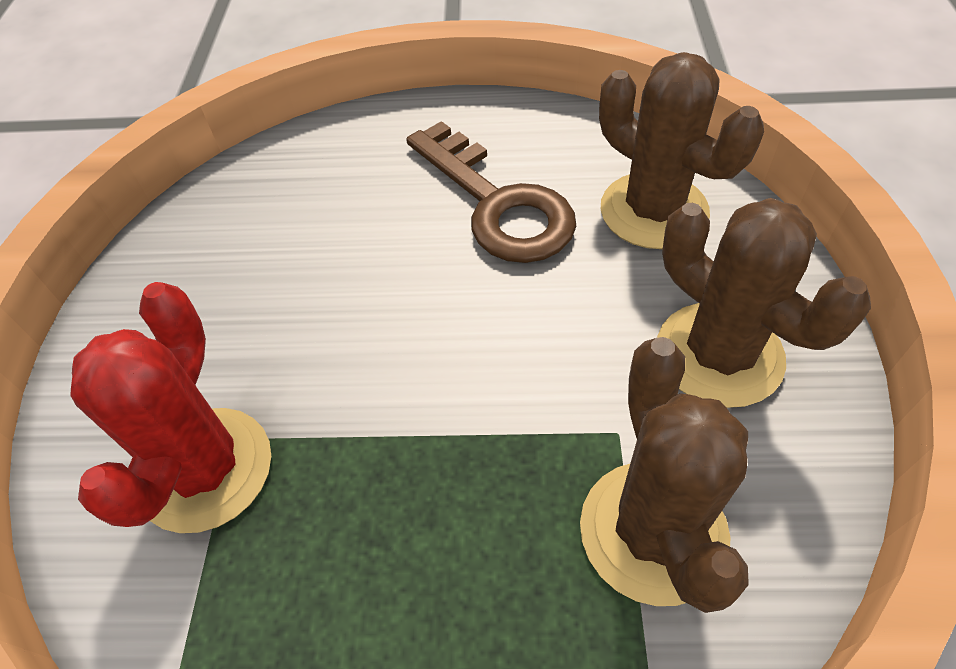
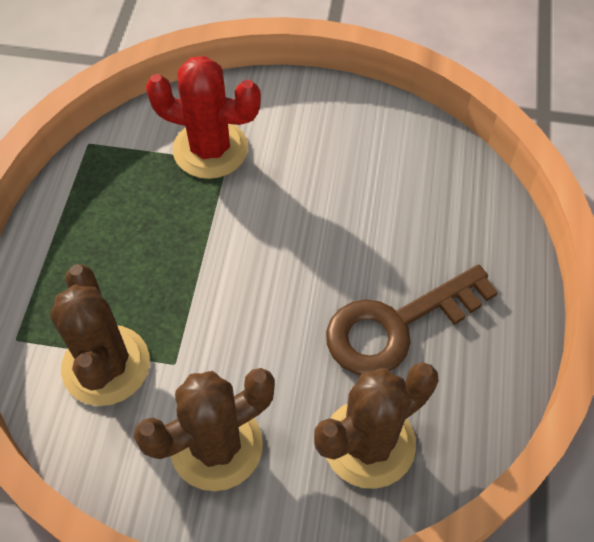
camera: 95 degrees right, 5 degrees up
(653, 531) = (106, 365): brown cactus -> brown cactus turned 75 degrees clockwise

